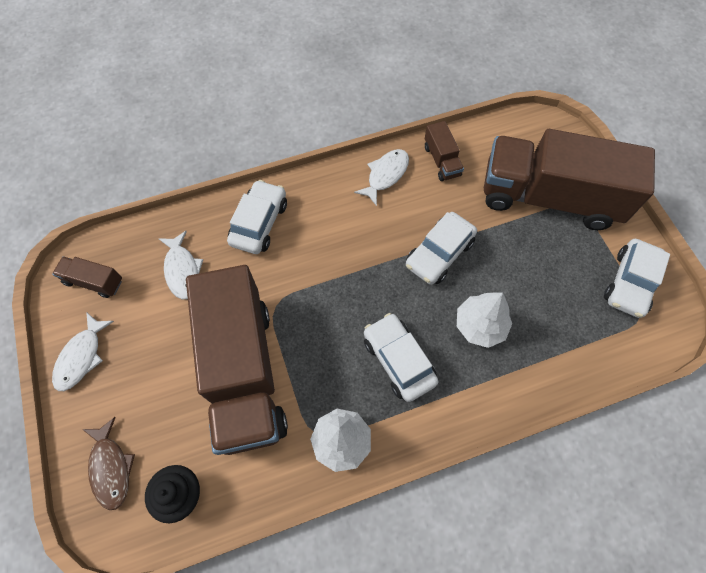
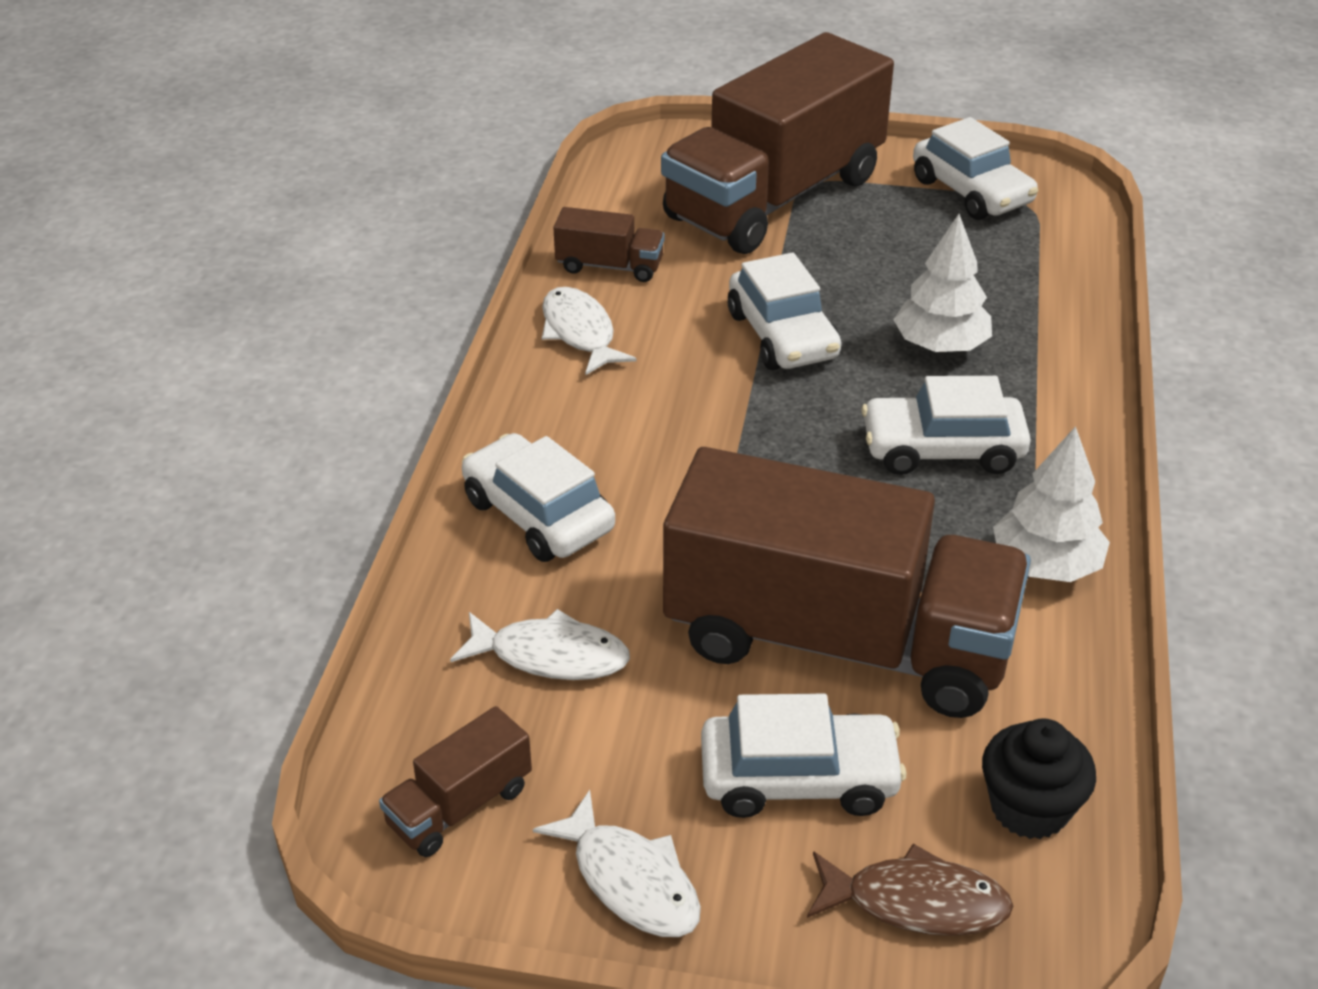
camera: 60 degrees left, 25 degrees down
(158, 393) = (799, 779): none -> white car

